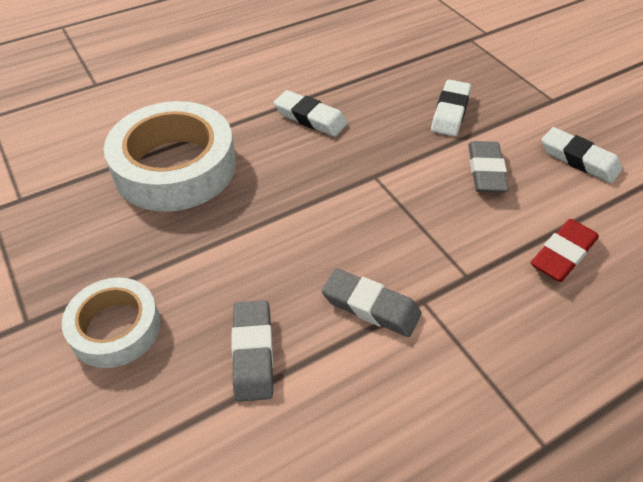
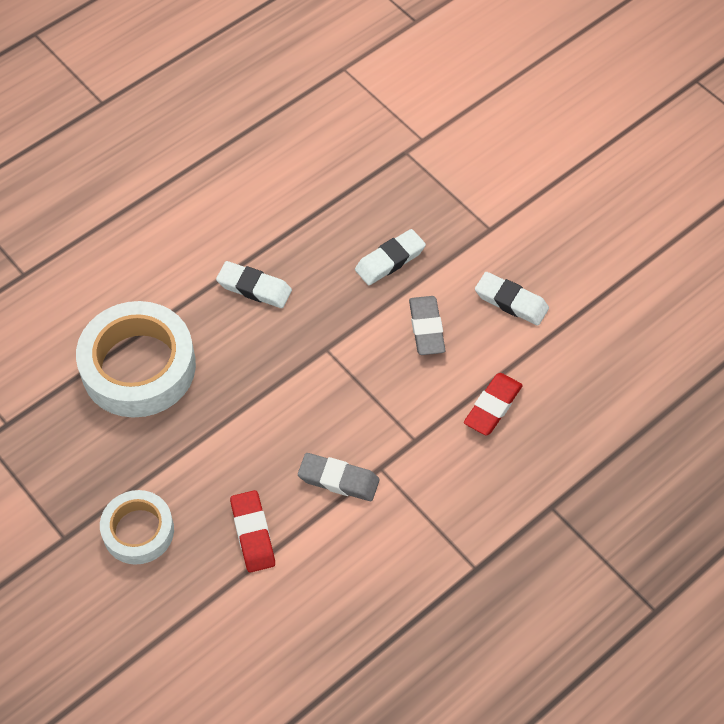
camera: 10 degrees left, 10 degrees up
(253, 353) = (252, 533): grey eraser -> red eraser
(450, 112) = (390, 260): white eraser -> white eraser turned 45 degrees clockwise

